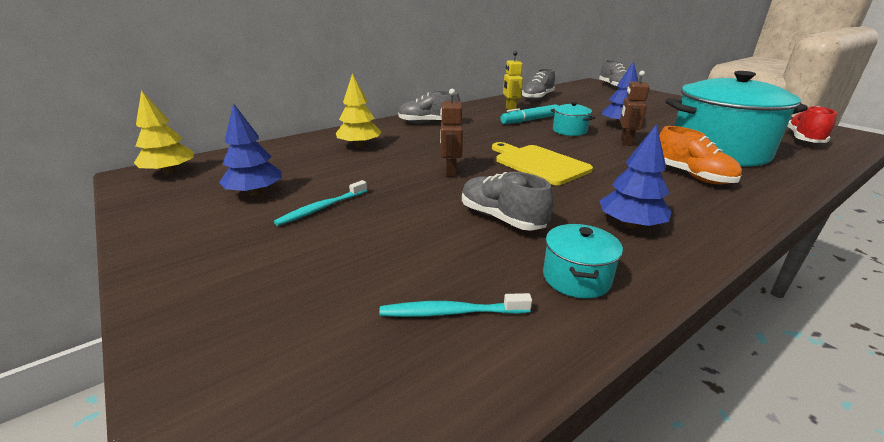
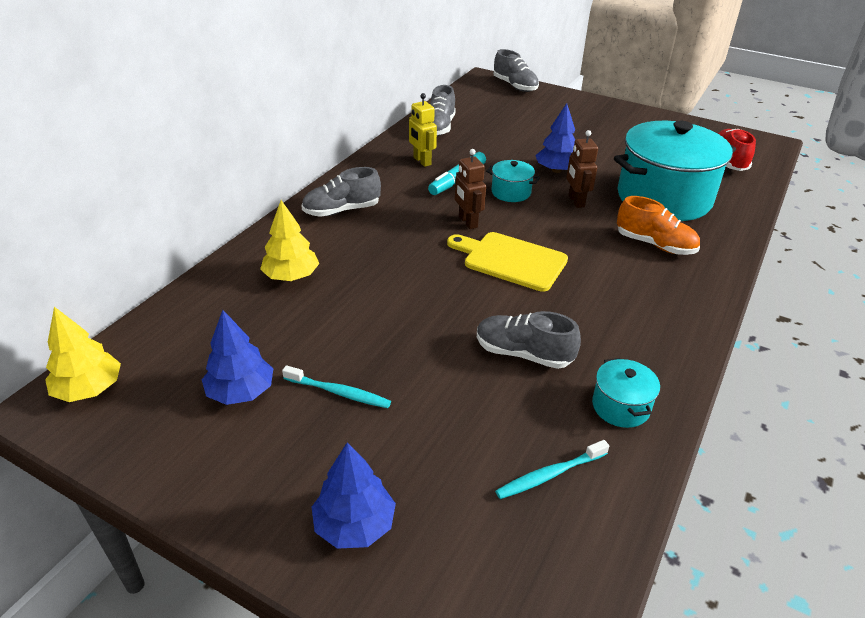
camera: 25 degrees left, 10 degrees up
(321, 208) = (339, 392): turquoise toothbrush -> turquoise toothbrush turned 90 degrees counterclockwise
(450, 171) = (430, 296): brown robot -> brown robot (467, 222)
(630, 225) = (632, 330): blue tree -> blue tree (354, 525)

